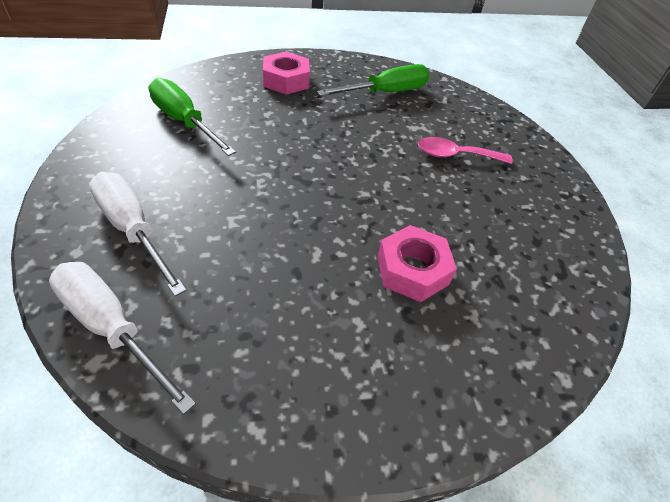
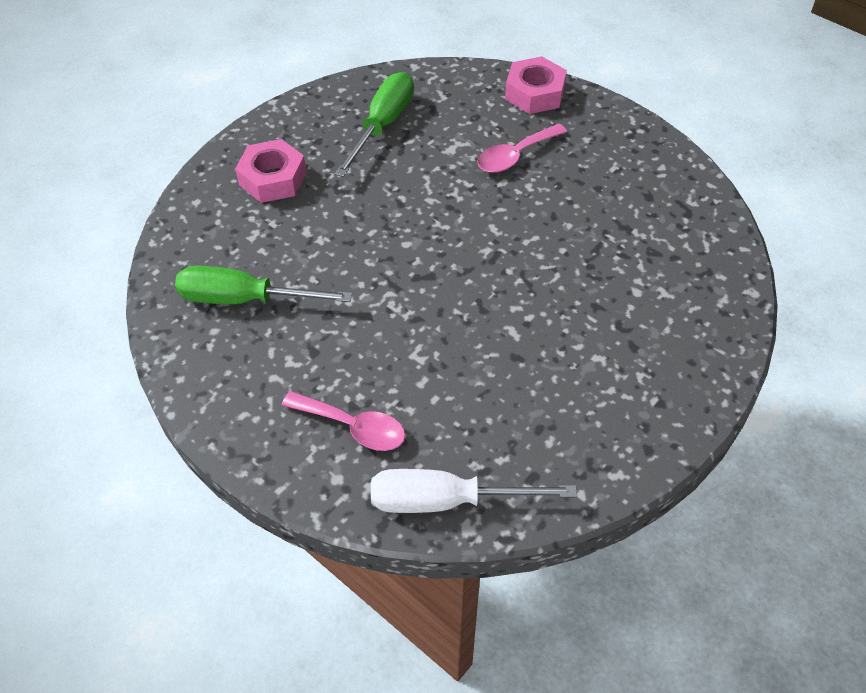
camera: 35 degrees left, 5 degrees up
(133, 229) = (353, 427): white screwdriver -> pink spoon
(412, 270) = (591, 289): pink nut -> pink nut (534, 93)

